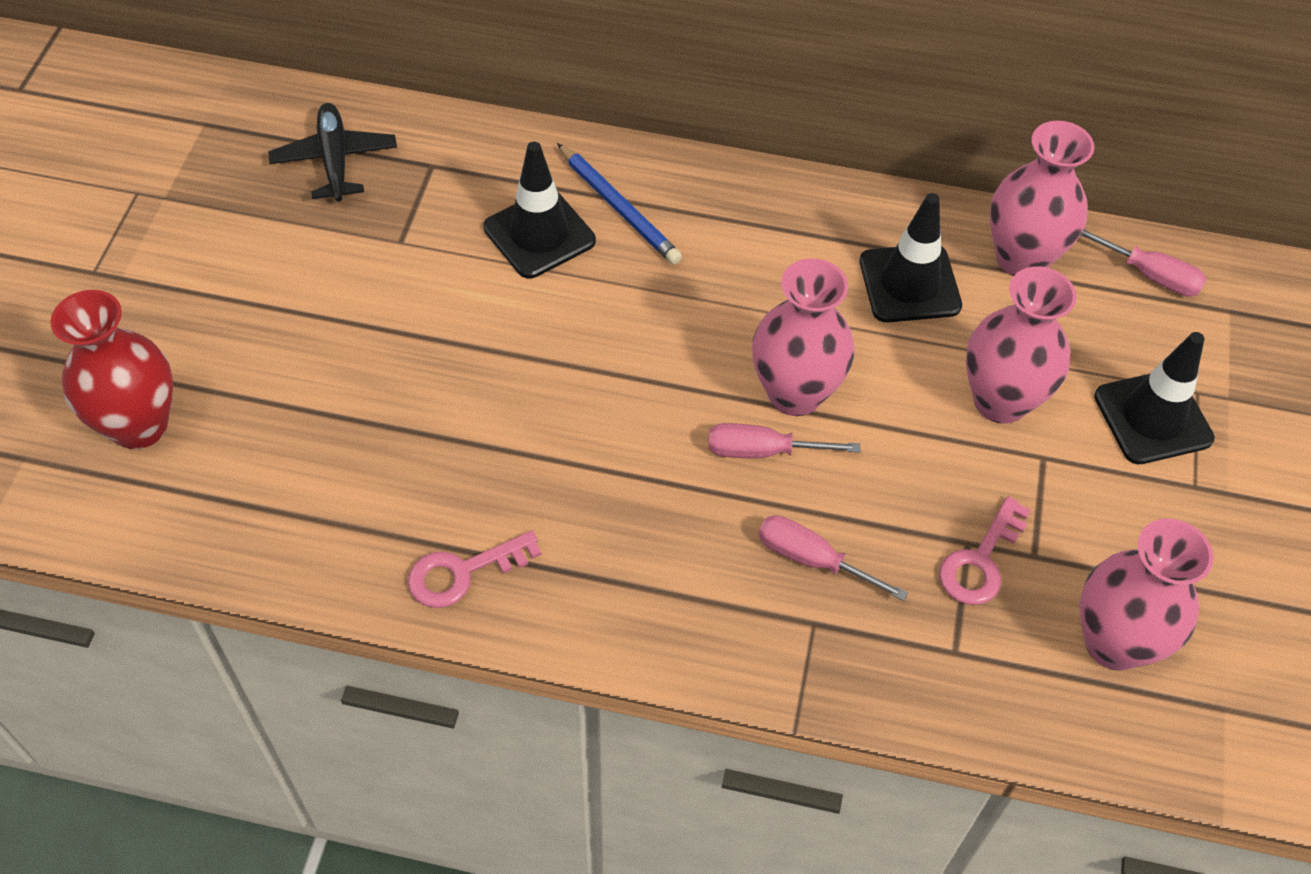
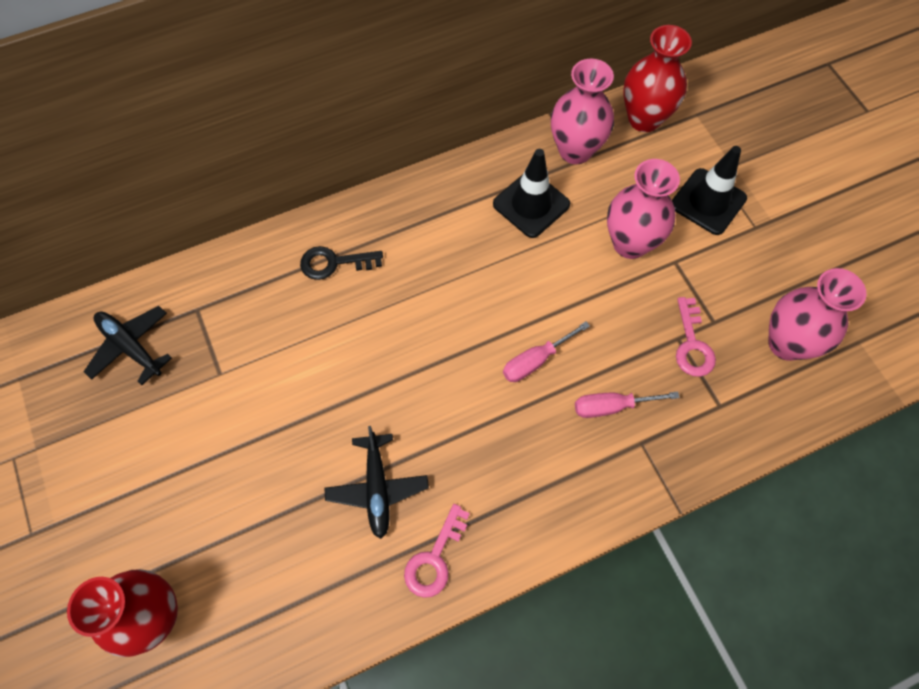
camera: 35 degrees left, 10 degrees up
(464, 460) = (377, 488): none -> black plane
(539, 234) = (301, 311): black traffic cone -> none
(619, 207) = (334, 263): blue pencil -> black key
(795, 393) = (524, 313): pink vase -> none
(1149, 275) = (644, 119): pink screwdriver -> red vase

